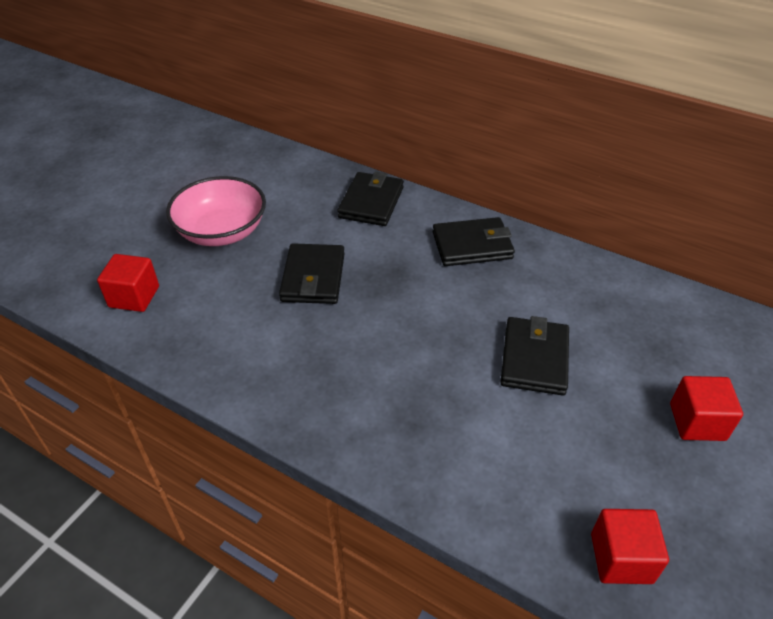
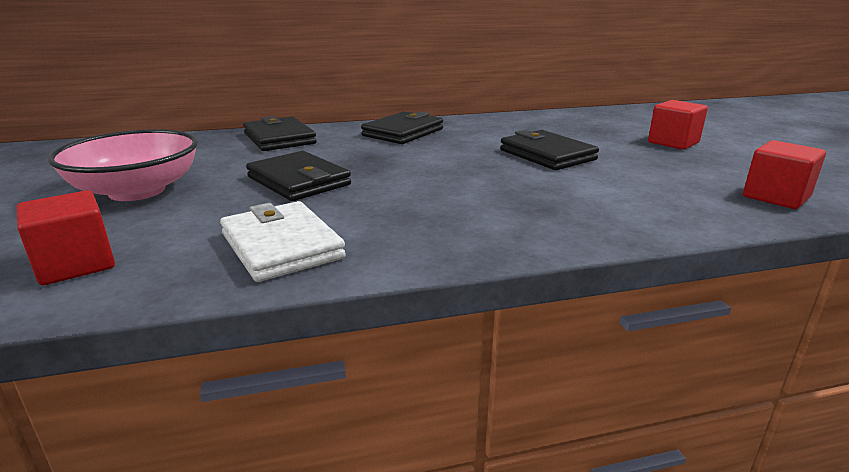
camera: 45 degrees left, 20 degrees down
(225, 347) = (281, 246): none -> white wallet

